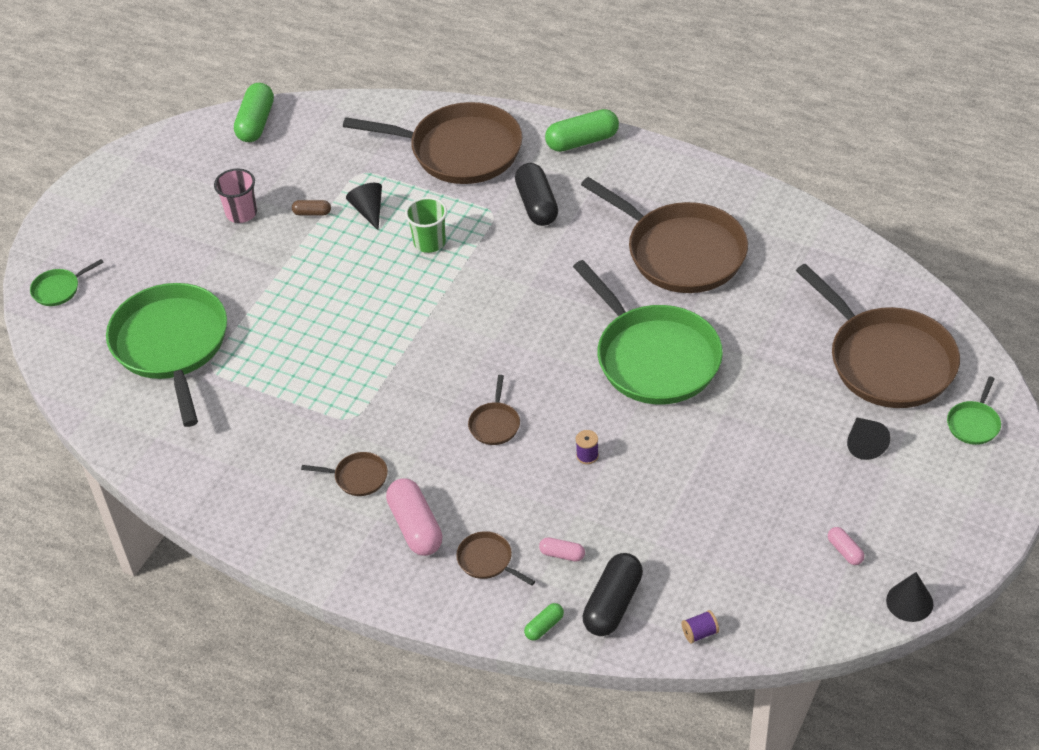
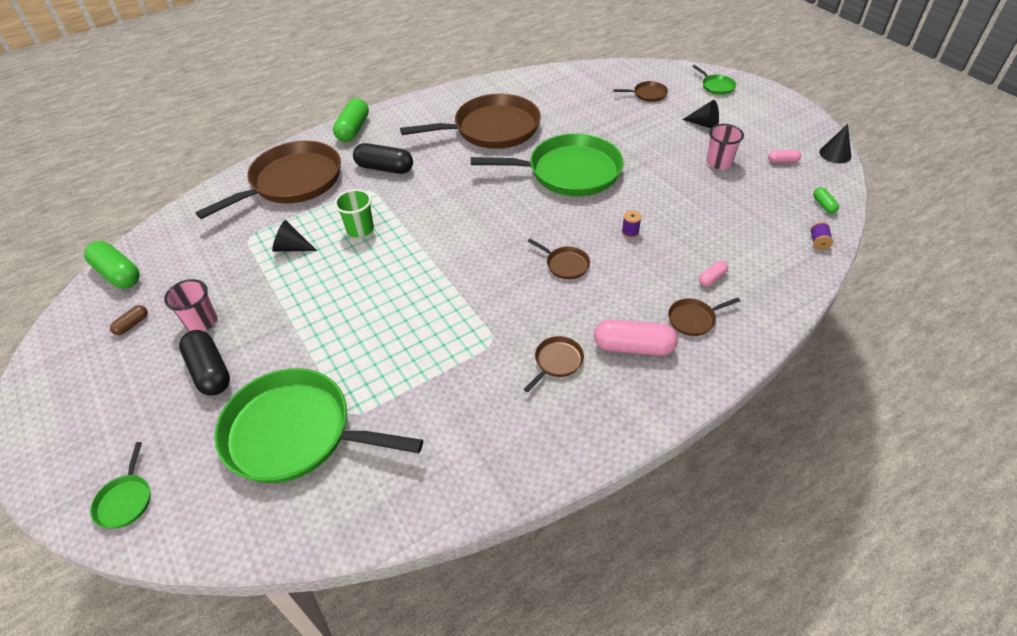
camera: 60 degrees left, 0 degrees up
(312, 213) = (255, 279): brown capsule -> brown capsule (132, 324)
(544, 626) = (774, 313): green capsule -> green capsule (823, 205)
(613, 604) = (772, 271): black capsule -> black capsule (210, 371)
(788, 488) = (719, 162): none -> pink cup
(887, 361) = (648, 94): brown pan -> brown pan, size x0.41

